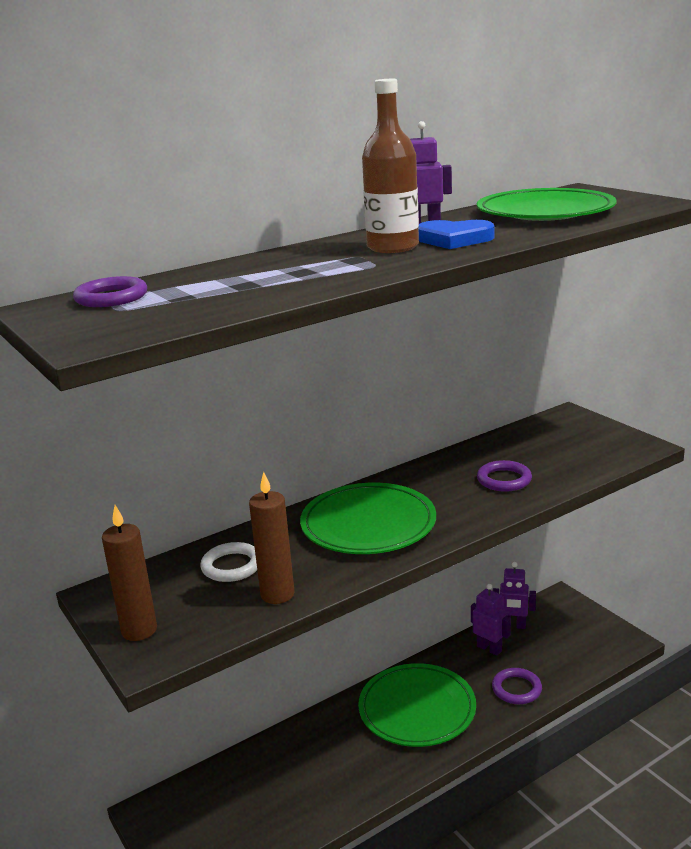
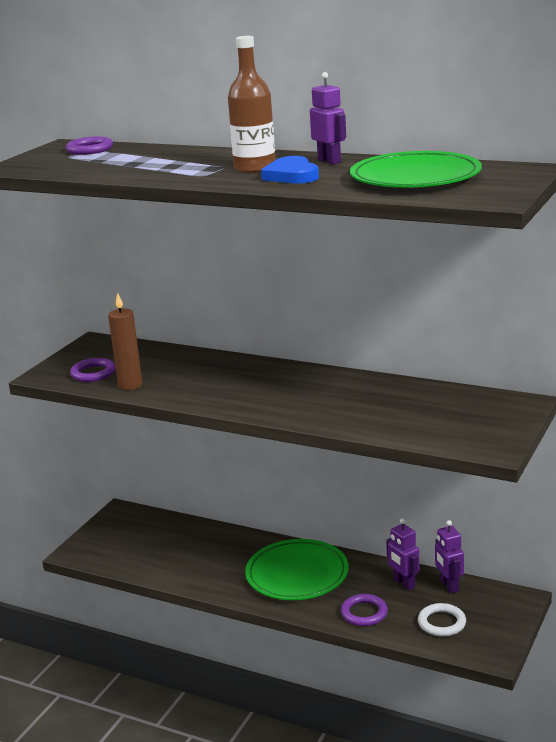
camera: 60 degrees right, 0 degrees up
(139, 630) = (66, 364): brown candle -> none
(232, 566) = (151, 362): white ring -> white ring (442, 623)
(368, 524) = (241, 383): green plate -> none
(489, 648) = (404, 583): purple robot -> purple robot turned 135 degrees clockwise
(504, 480) = (359, 409): purple ring -> purple ring (93, 373)

